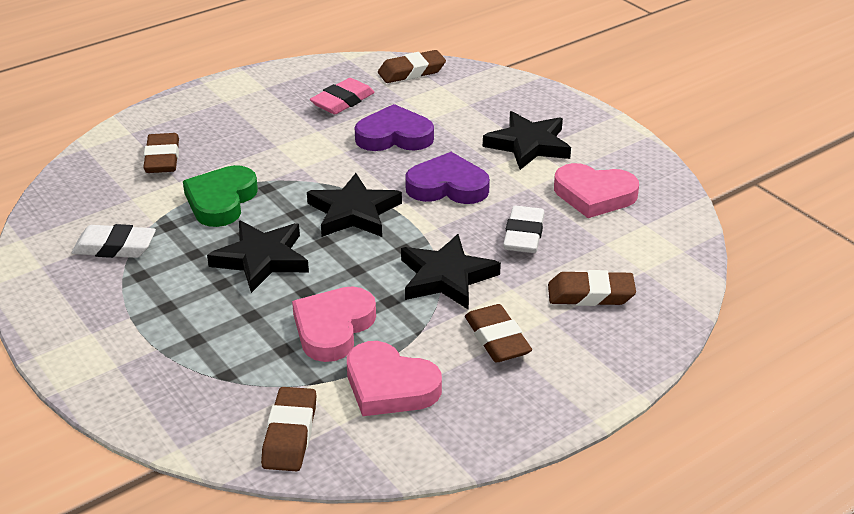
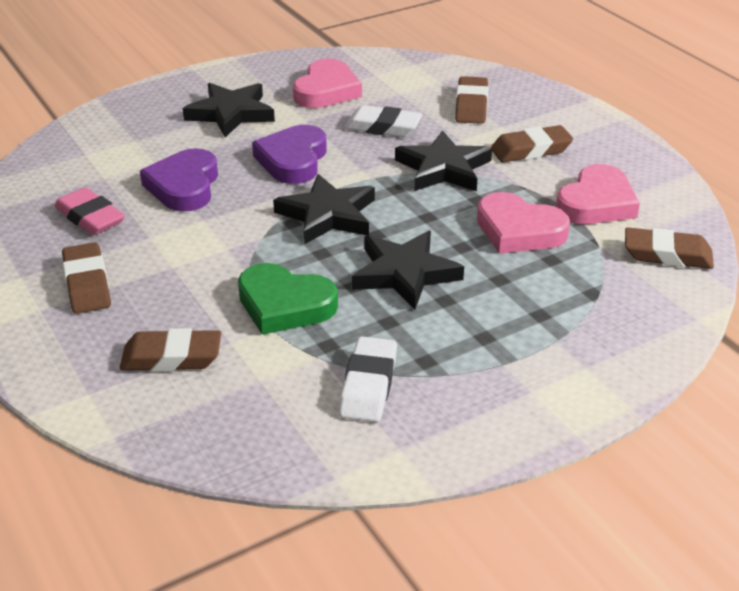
camera: 85 degrees left, 0 degrees up
(411, 72) = (44, 170): brown eraser -> brown eraser (87, 284)

